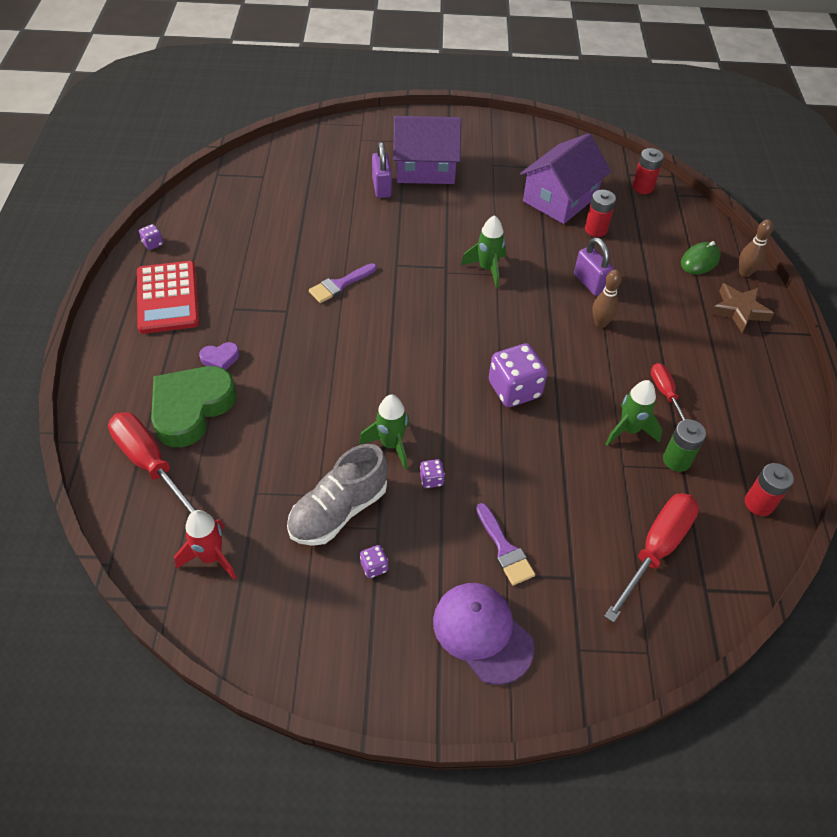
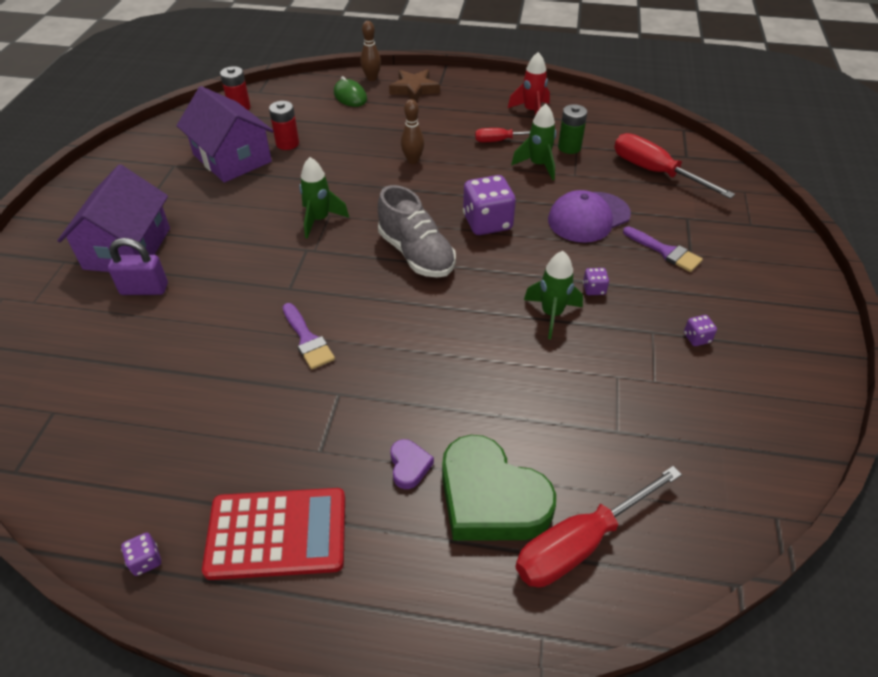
camera: 80 degrees left, 5 degrees down
(211, 557) = (706, 474): red rocket -> red rocket (531, 112)
(338, 511) = (635, 360): grey shoe -> grey shoe (416, 254)
(482, 633) = (749, 274): purple cap -> purple cap (588, 217)
(504, 549) = (665, 251): purple brush -> purple brush turned 60 degrees clockwise
(590, 283) = (360, 158): purple padlock -> none
(759, 503) = (608, 119): red battery -> none

